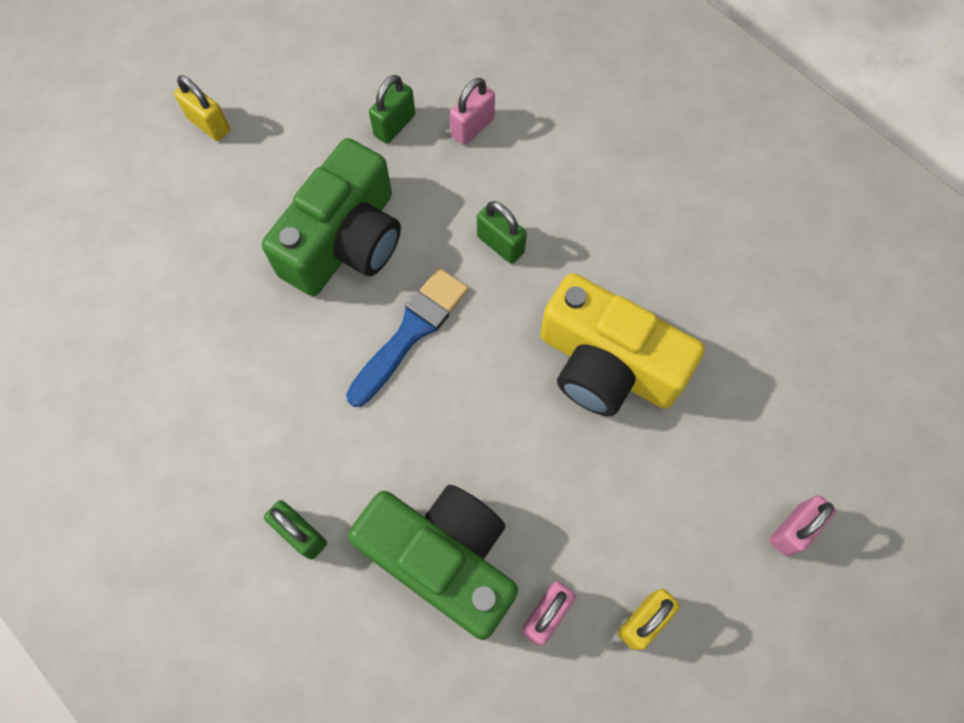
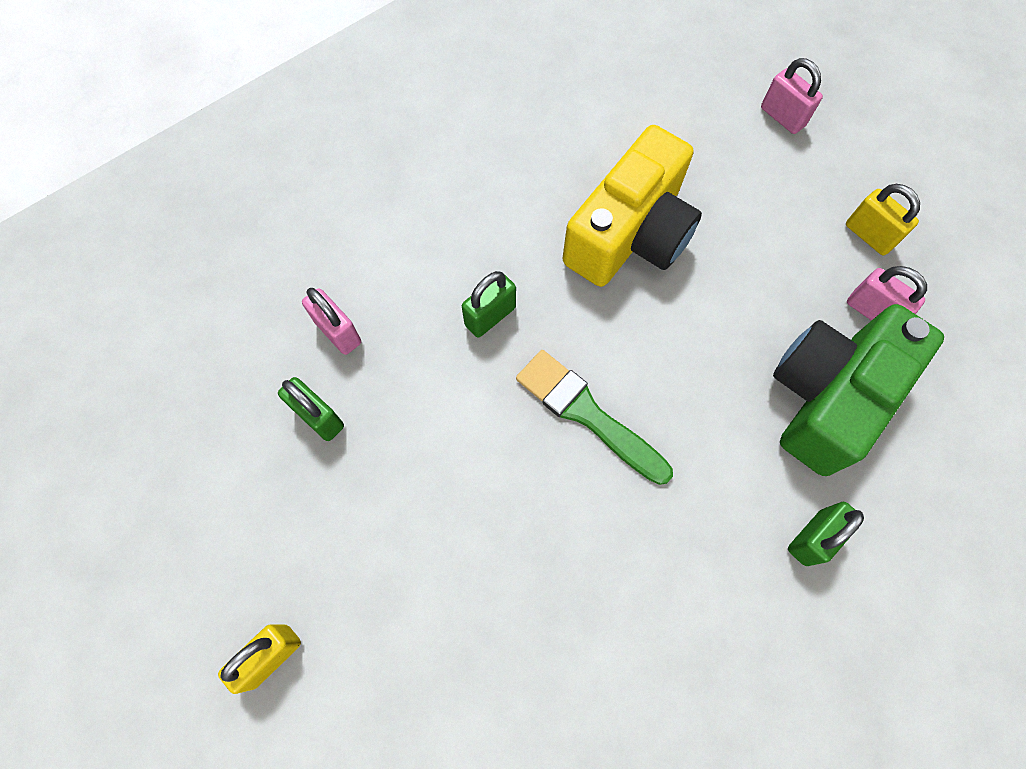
camera: 85 degrees left, 0 degrees up
(345, 241) = (467, 480): green camera -> none
(411, 332) = (587, 413): blue brush -> green brush

